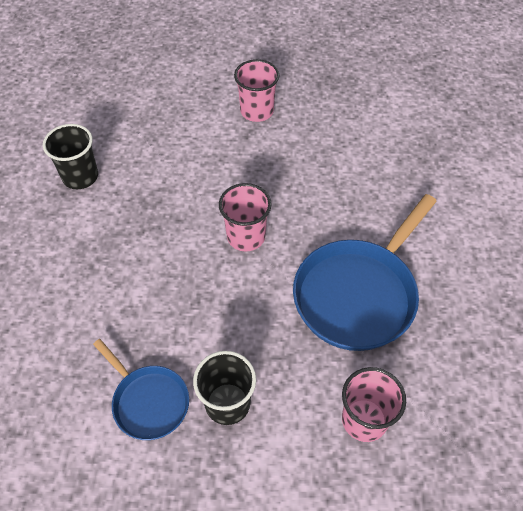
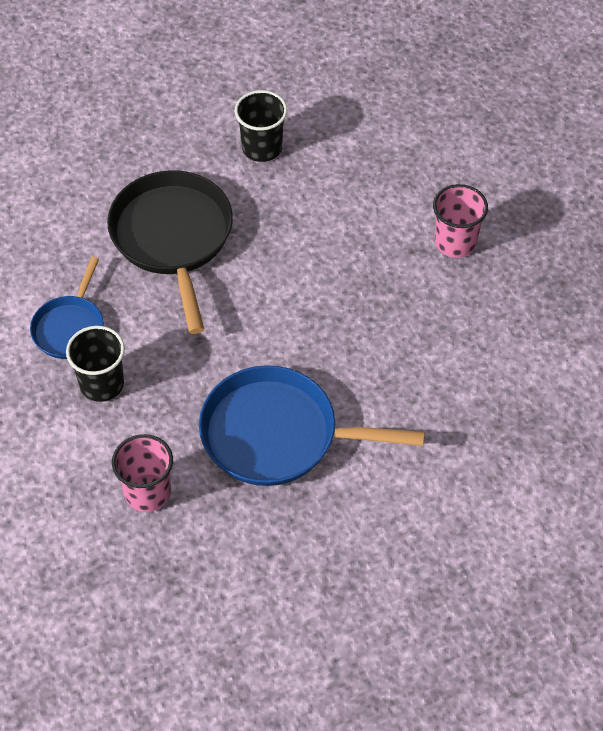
camera: 60 degrees right, 0 degrees up
(116, 276) = (173, 238): none -> black pan
(246, 236) = (283, 313): pink cup -> none

